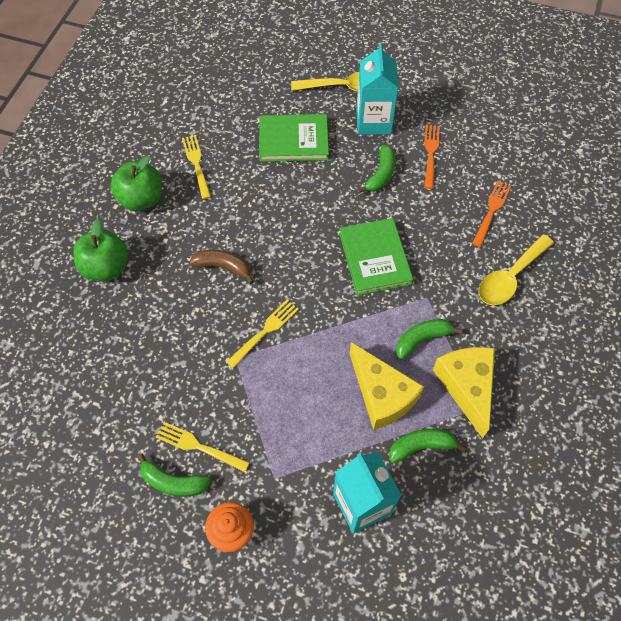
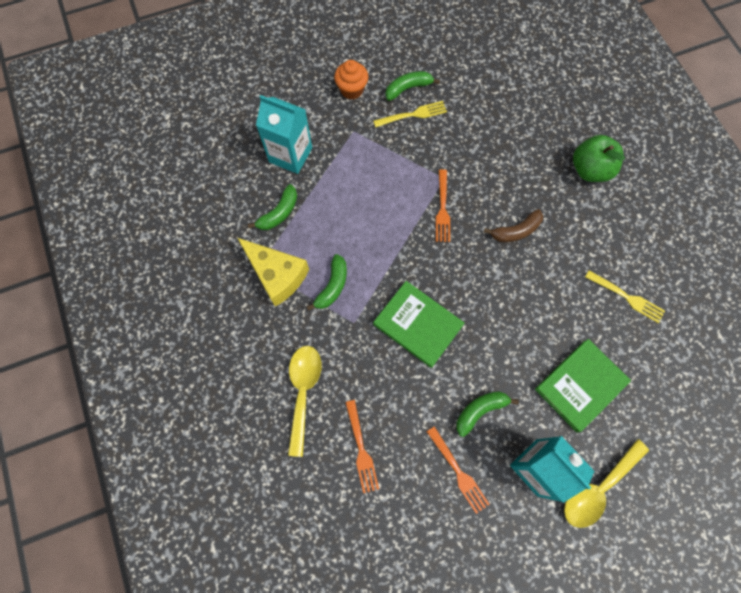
camera: 140 degrees right, 10 degrees up
(141, 199) = (629, 235): green apple -> none
(264, 332) = (442, 208): yellow fork -> orange fork
(381, 174) = (480, 410): green banana -> green banana turned 75 degrees clockwise
(382, 394) = (330, 226): yellow cheese -> none

